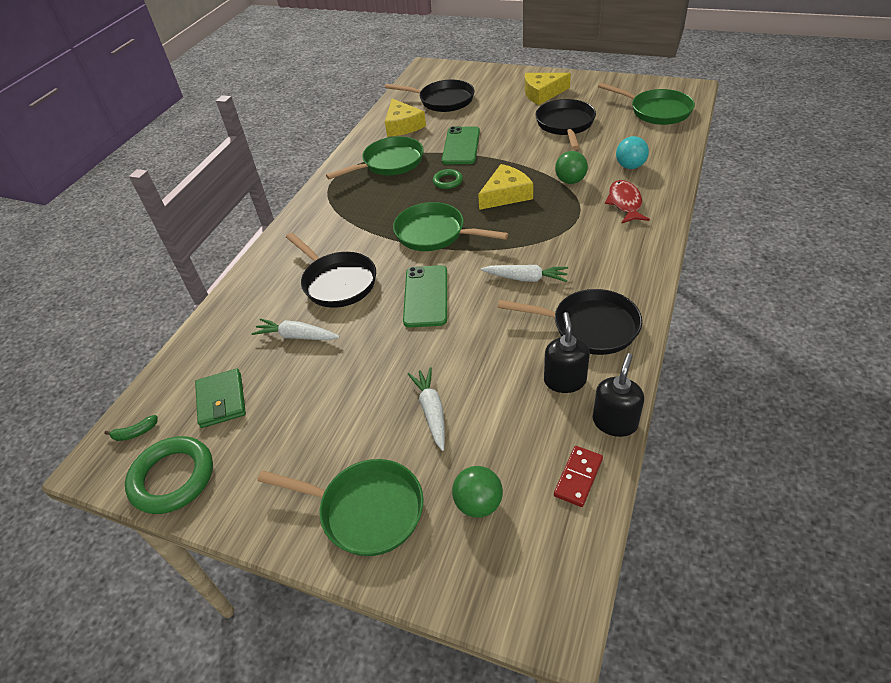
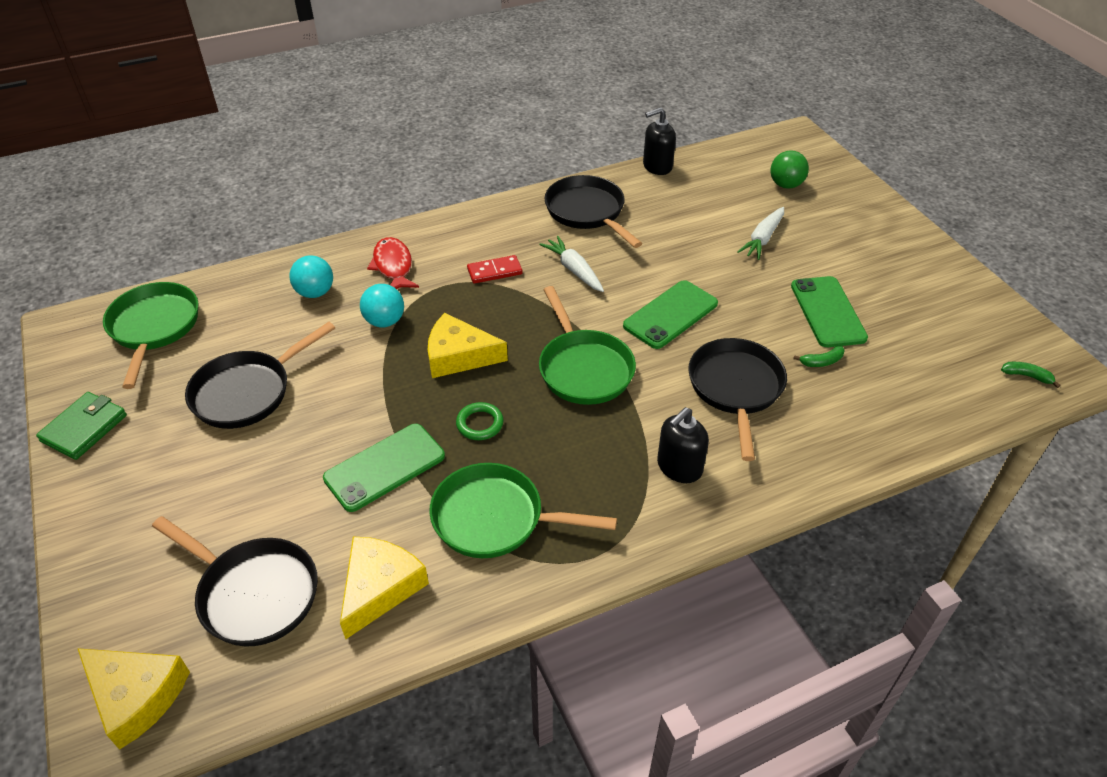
camera: 140 degrees left, 0 degrees up
(172, 478) = (999, 320): green ring -> none
(221, 400) = (930, 352): green wallet -> green wallet (84, 428)
(297, 336) = (821, 362): white carrot -> green banana
(321, 379) = (827, 312): none -> green phone
(366, 510) = (859, 221): green pan -> none
(443, 100) = (253, 593): black pan -> black pan turned 150 degrees clockwise
(542, 94) = (156, 470): yellow cheese -> yellow cheese (136, 696)
(564, 380) = (653, 199): black soap dispenser -> black soap dispenser (679, 467)
(570, 181) = (385, 321): green ball -> turquoise ball
(578, 477) = (714, 162): red domino -> red domino (494, 271)
(625, 203) = (393, 266): red fish -> red fish turned 120 degrees clockwise

